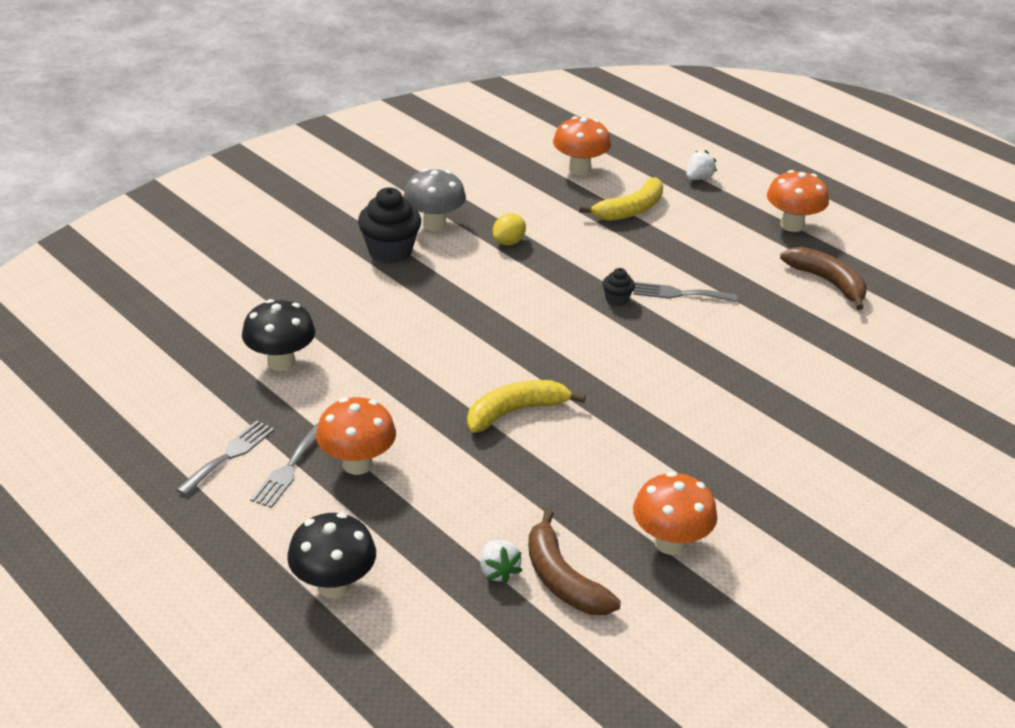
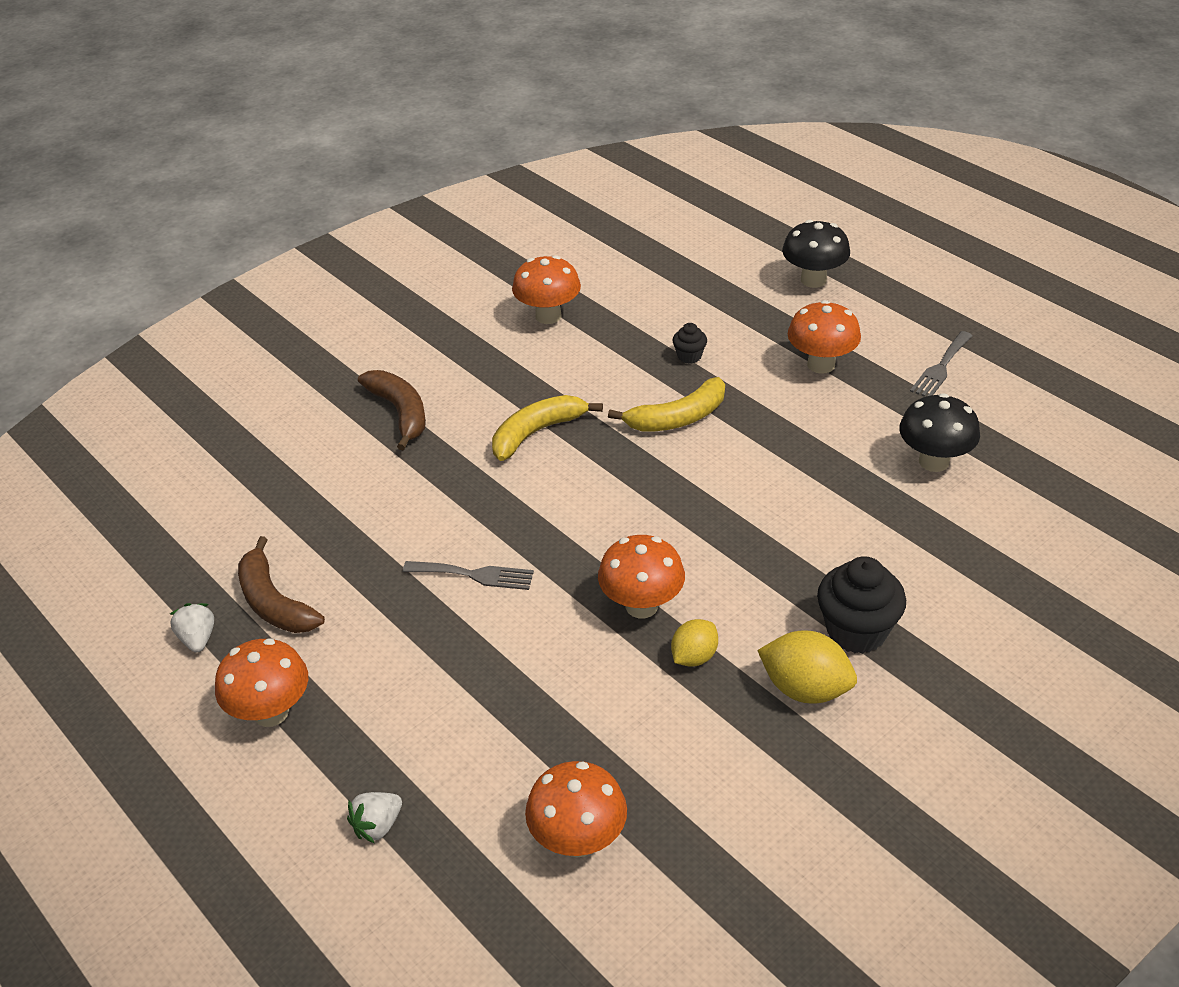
camera: 175 degrees left, 5 degrees up
(289, 469) = (881, 358): grey fork -> none
(434, 224) = (805, 689): grey mushroom -> yellow lemon
(498, 571) = (687, 293): white strawberry -> white strawberry (198, 639)
(546, 271) = (641, 606): none -> orange mushroom
(562, 579) = (637, 290): brown banana -> brown banana (400, 412)
(617, 300) = (555, 562): black cupcake -> black cupcake (689, 356)
(630, 210) = (508, 736): yellow banana -> yellow banana (537, 432)

